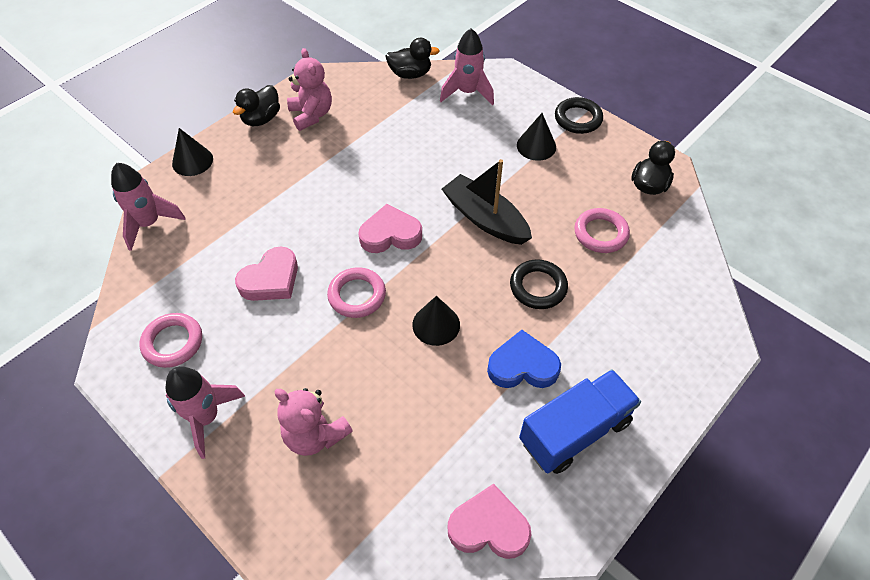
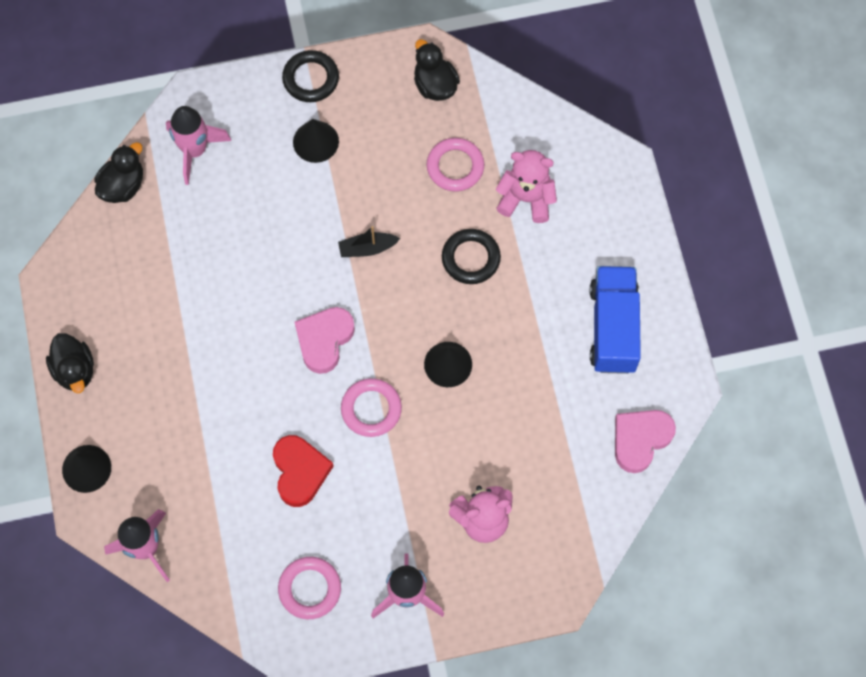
camera: 55 degrees left, 15 degrees up
(271, 279) = (300, 472): pink heart -> red heart
(311, 115) = (108, 318): pink teddy bear -> pink teddy bear (526, 199)
(485, 219) = (367, 248): black boat -> black boat, size x0.54
(522, 366) = (533, 324): blue heart -> none

